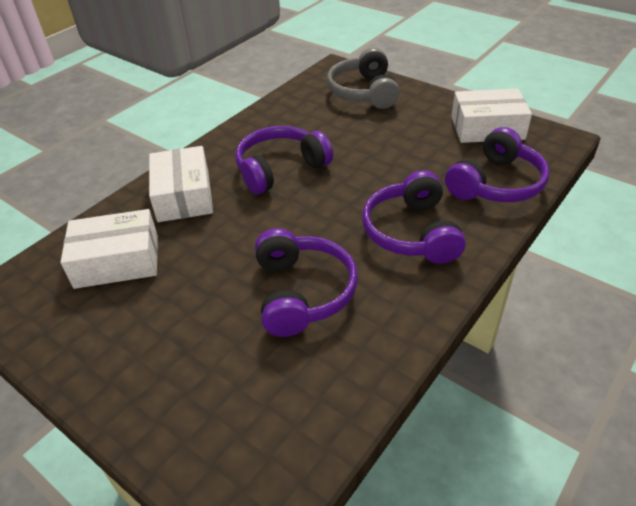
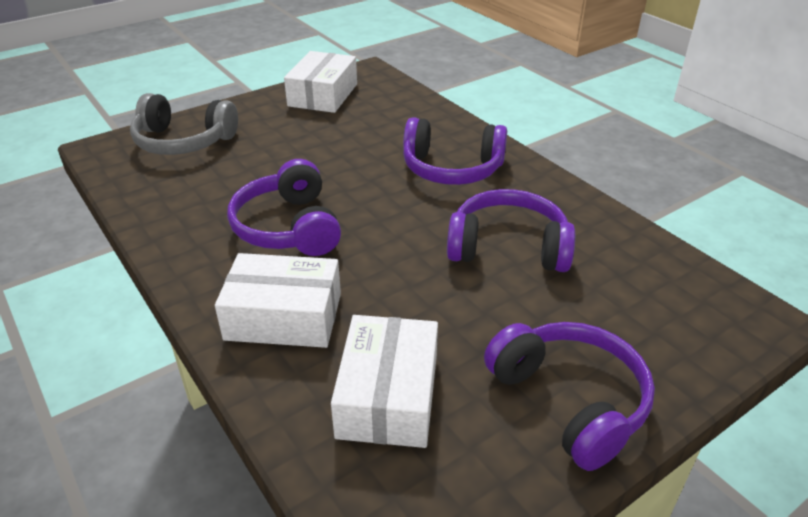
camera: 75 degrees left, 5 degrees down
(496, 184) = (409, 113): purple headphones -> purple headphones (570, 401)

